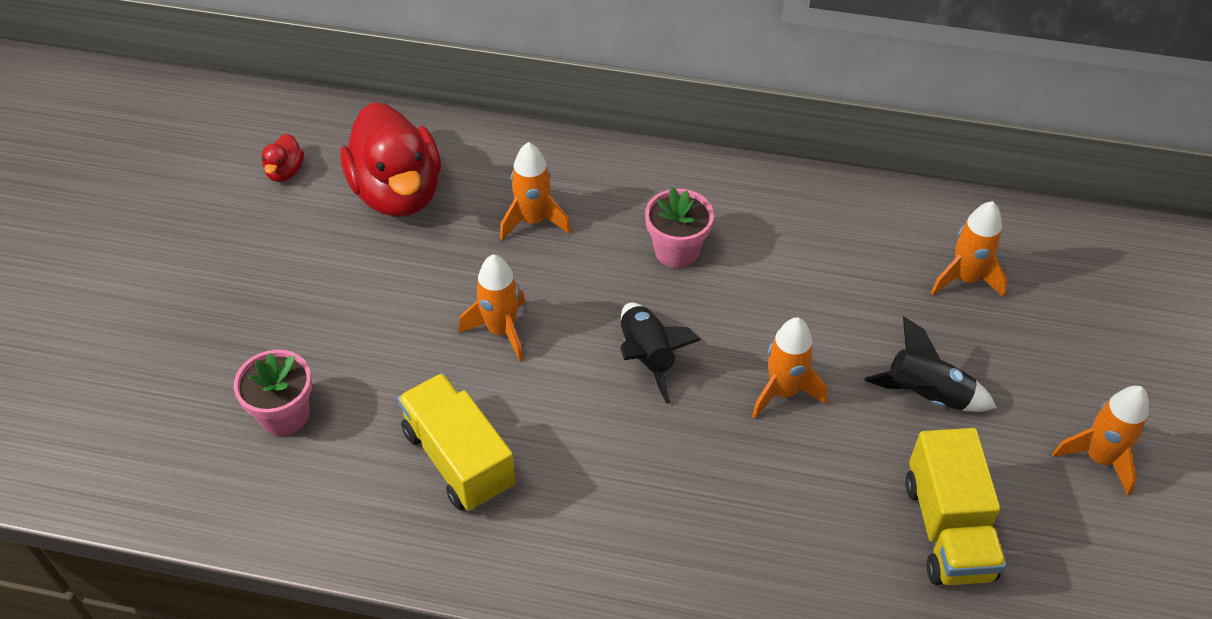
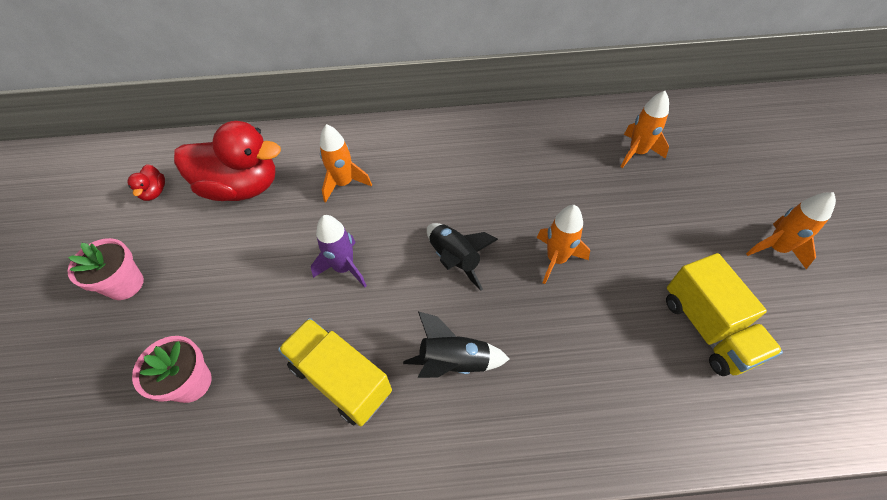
camera: 15 degrees left, 5 degrees up
(398, 193) = (242, 187): red duck -> red duck turned 45 degrees counterclockwise
(501, 330) = (344, 268): orange rocket -> purple rocket
(676, 251) = (448, 180): pink flower pot -> pink flower pot (125, 284)
(926, 395) = (649, 235): black rocket -> black rocket (454, 362)

